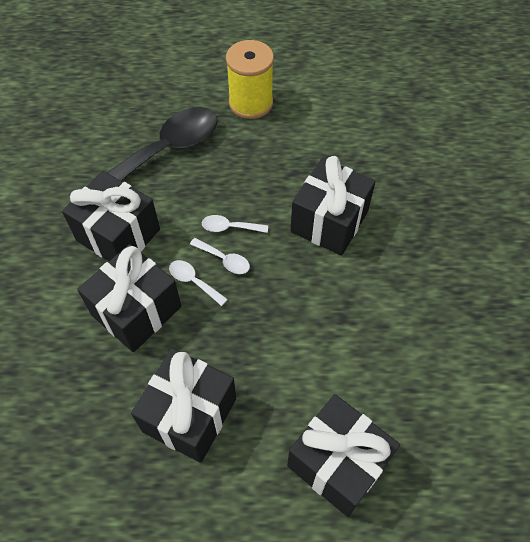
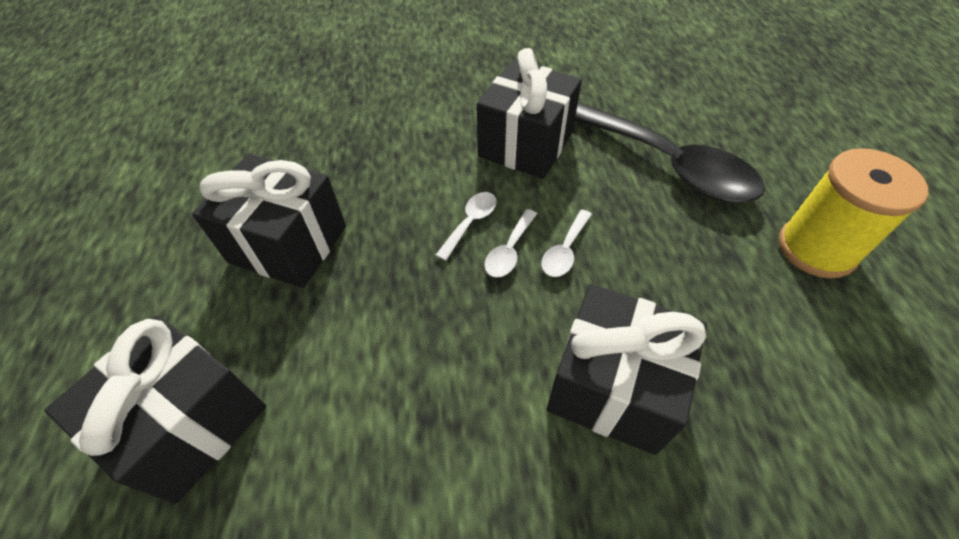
camera: 85 degrees right, 5 degrees down
(136, 311) = (424, 176): black gift -> none
(230, 227) = (565, 250): white spoon -> white spoon turned 150 degrees counterclockwise

